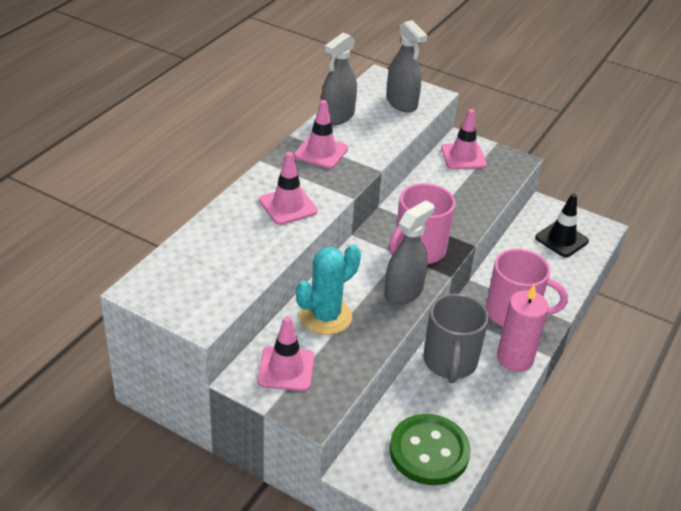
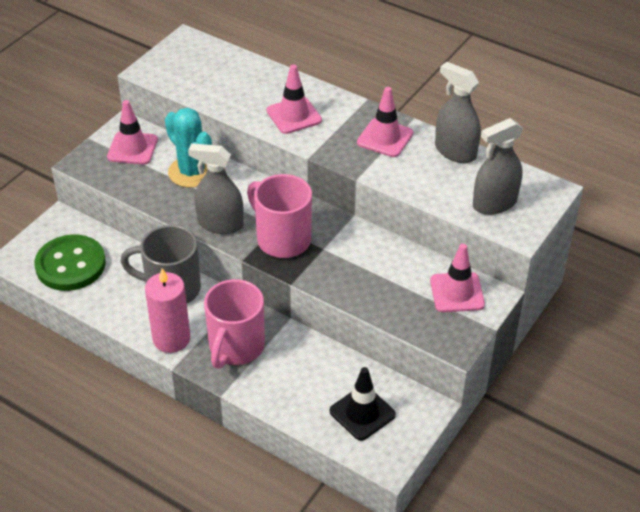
camera: 95 degrees right, 5 degrees up
(403, 292) = (220, 224): grey spray bottle -> grey spray bottle turned 150 degrees clockwise

